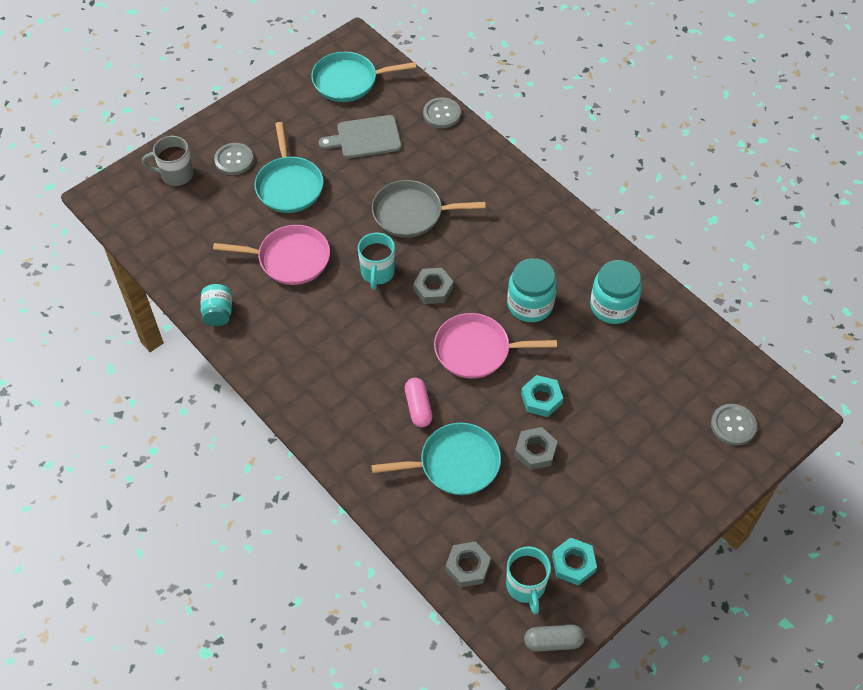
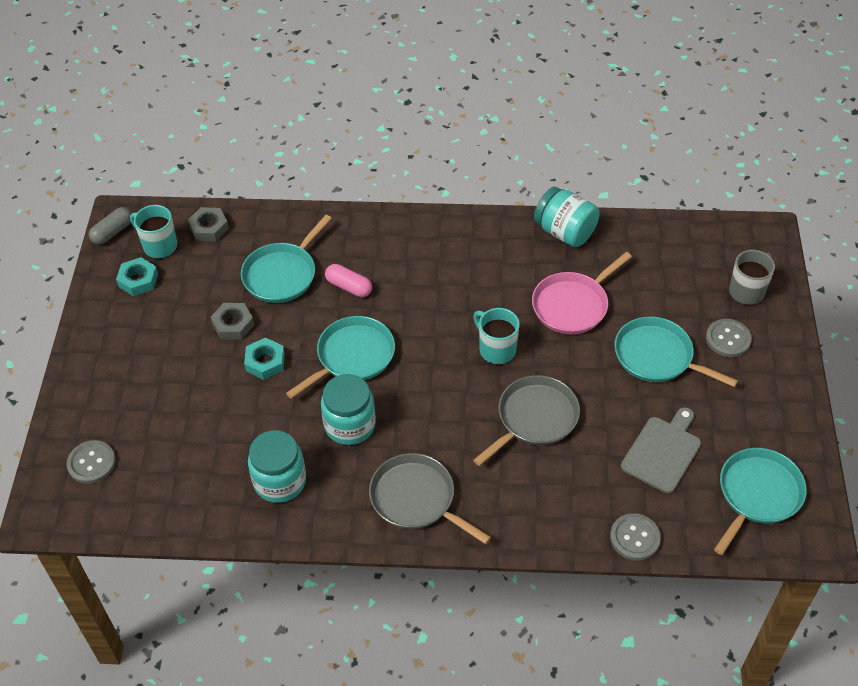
camera: 135 degrees right, 5 degrees down
(218, 313) = (565, 232): turquoise jar -> turquoise jar, size x1.56
(433, 289) = (439, 373): grey nut -> none
(476, 350) = (352, 356): pink pan -> turquoise pan
(538, 228) = (416, 499): none -> grey pan

